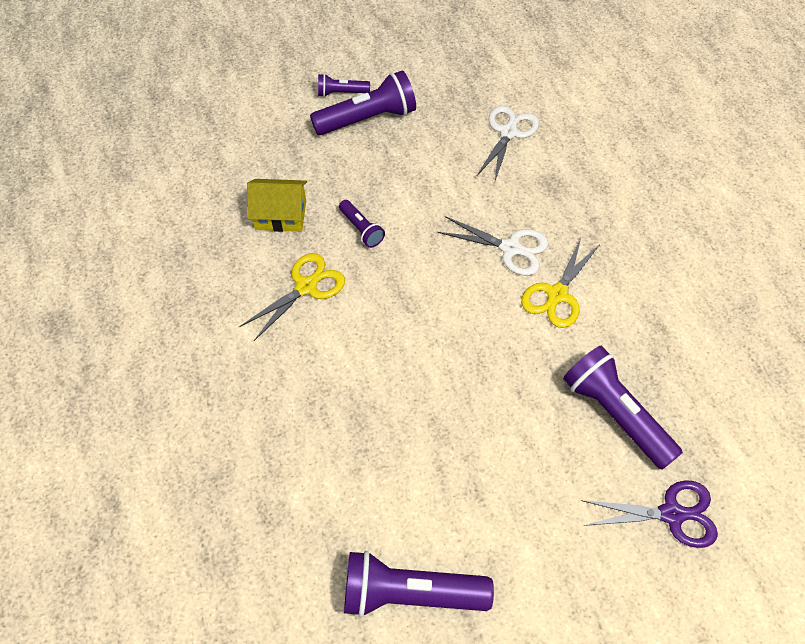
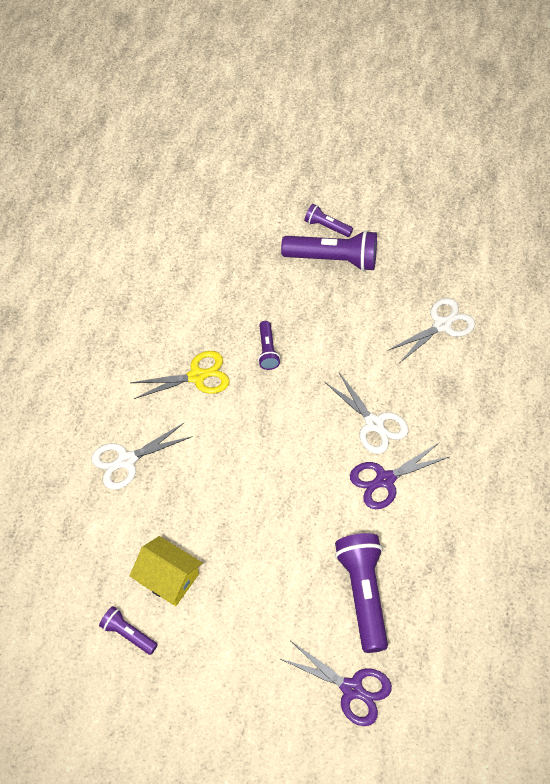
camera: 30 degrees right, 0 degrees up
(281, 215) = (214, 309): yellow house -> yellow house (168, 578)
(287, 408) = (127, 460): none -> white scissors
(409, 593) = (128, 634): purple flashlight -> purple flashlight, size x0.52
(557, 294) = (385, 480): yellow scissors -> purple scissors

